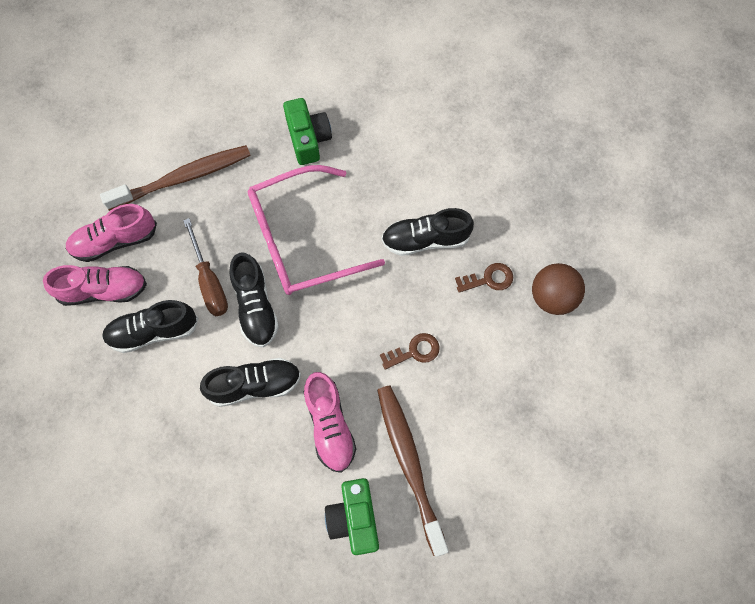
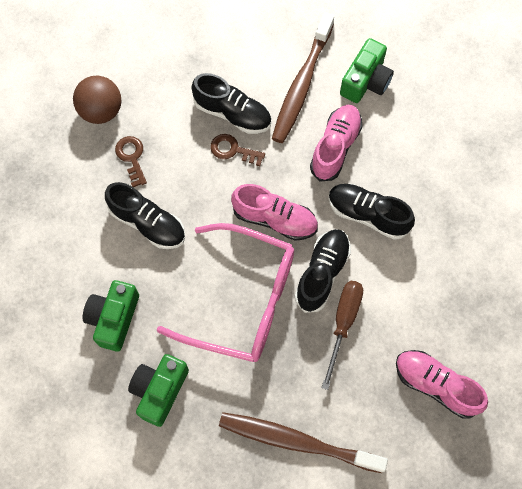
camera: 140 degrees left, 0 degrees up
(115, 241) = (398, 425): pink shoe -> pink shoe (275, 219)
(153, 331) = (417, 316): black shoe -> black shoe (232, 113)
(384, 158) = (114, 318): none -> green camera
(488, 279) = (132, 158): brown key -> brown key turned 45 degrees clockwise

